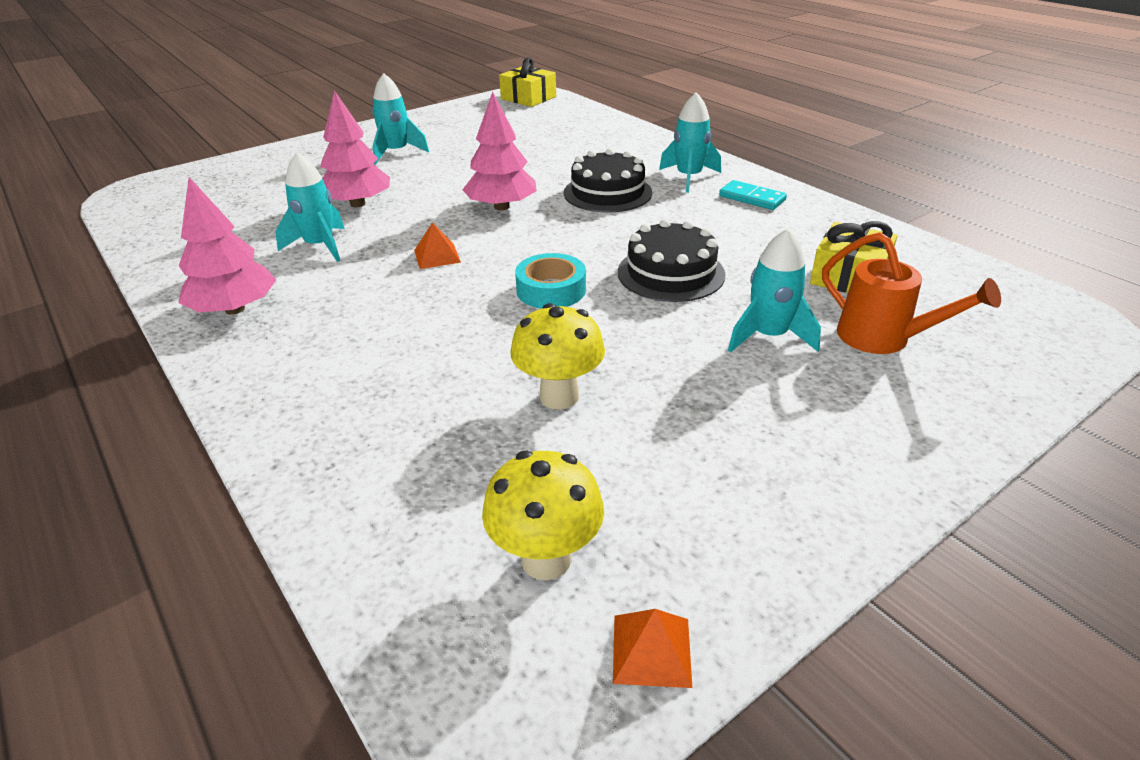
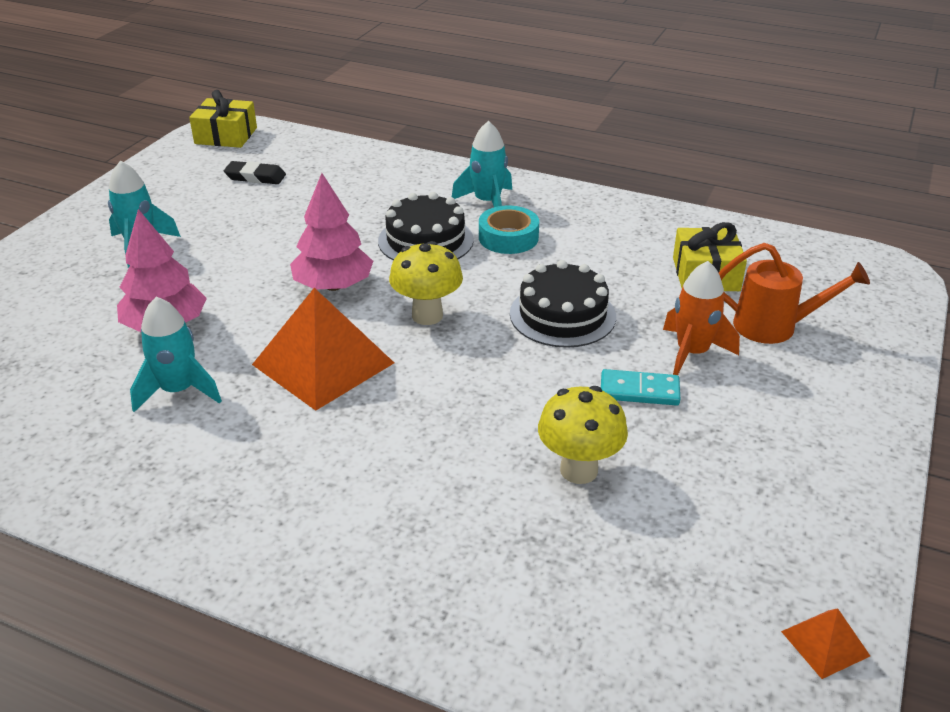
camera: 30 degrees left, 0 degrees up
(235, 309) = (163, 496): pink tree -> none
(437, 256) = (323, 363): orange pyramid -> orange pyramid, size x2.23
(521, 126) = (255, 177): none -> black eraser
(546, 559) = (697, 612): yellow mushroom -> yellow mushroom (427, 315)
(551, 290) = (472, 366): turquoise tape -> turquoise tape (508, 237)
(752, 198) = (563, 212): turquoise domino -> turquoise domino (639, 390)
(769, 336) = (692, 353): turquoise rocket -> orange rocket

